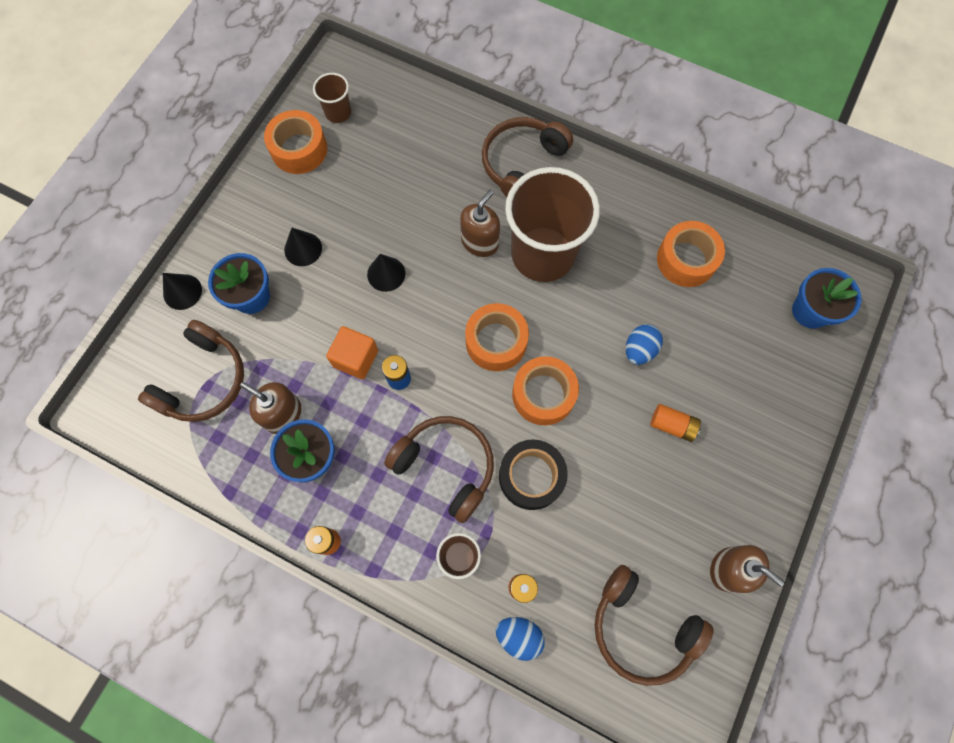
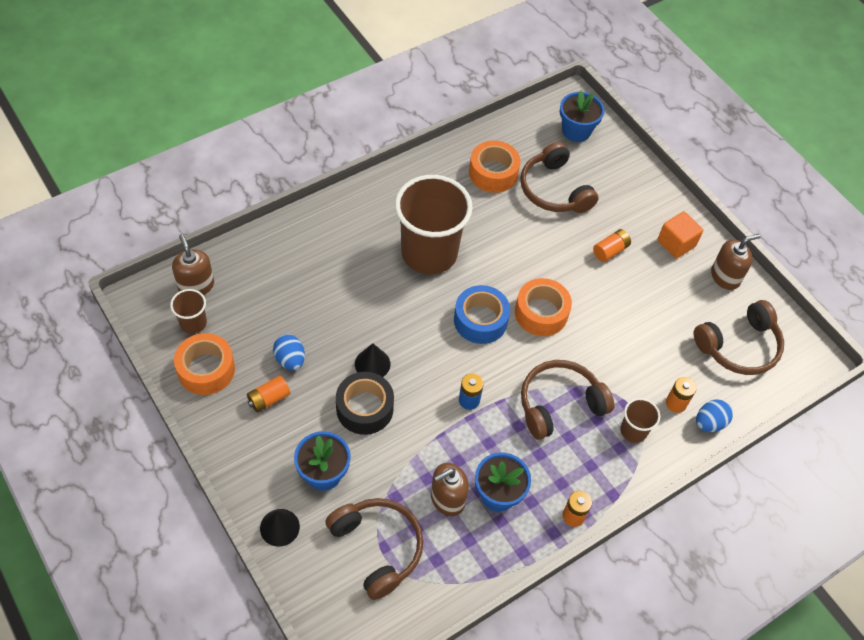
camera: 65 degrees left, 15 degrees down
(299, 212) = (269, 399): none -> orange battery
(303, 249) = (306, 413): black cone -> none
(356, 358) = (432, 422): orange cube -> orange cube (676, 243)
(480, 242) = (390, 287): brown soap dispenser -> brown soap dispenser (196, 285)
(496, 341) = (480, 320): orange tape -> blue tape
(522, 164) = (342, 225): brown headphones -> brown headphones (554, 190)
(531, 477) = (599, 354): black tape -> black tape (364, 408)
(639, 350) = (543, 238): blue egg -> blue egg (290, 360)

